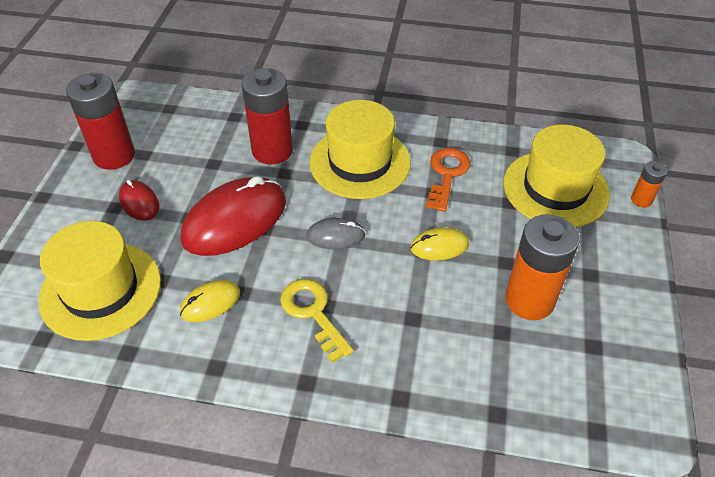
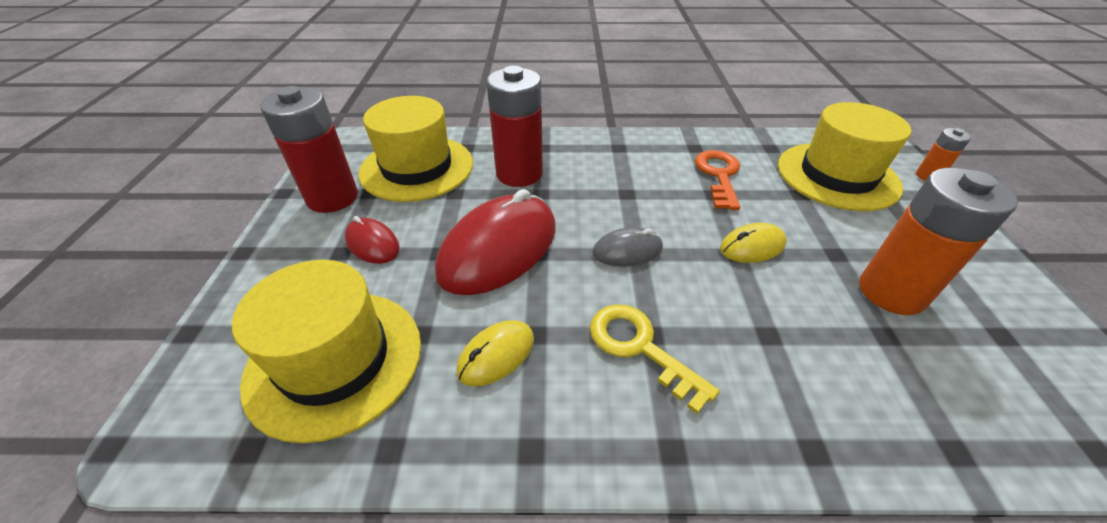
camera: 10 degrees left, 5 degrees down
(360, 162) = (620, 174): yellow hat -> yellow hat (417, 168)

